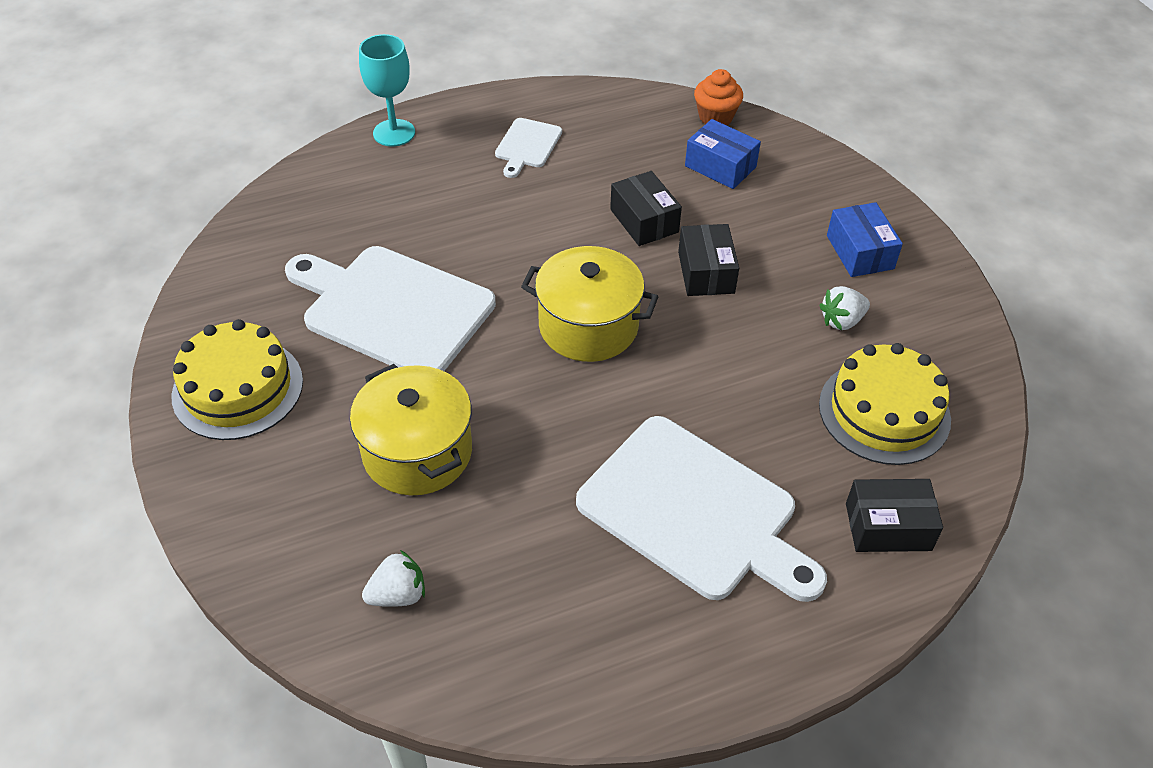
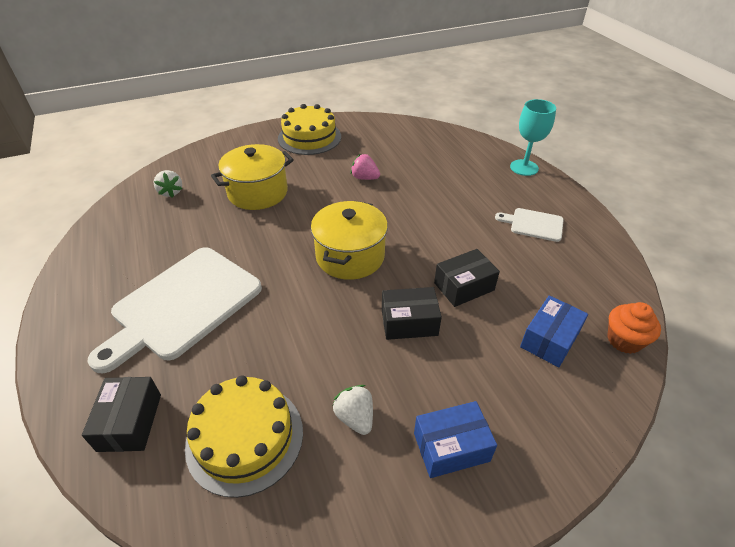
camera: 90 degrees right, 5 degrees down
(393, 308) = (364, 178): white cutting board -> pink strawberry

